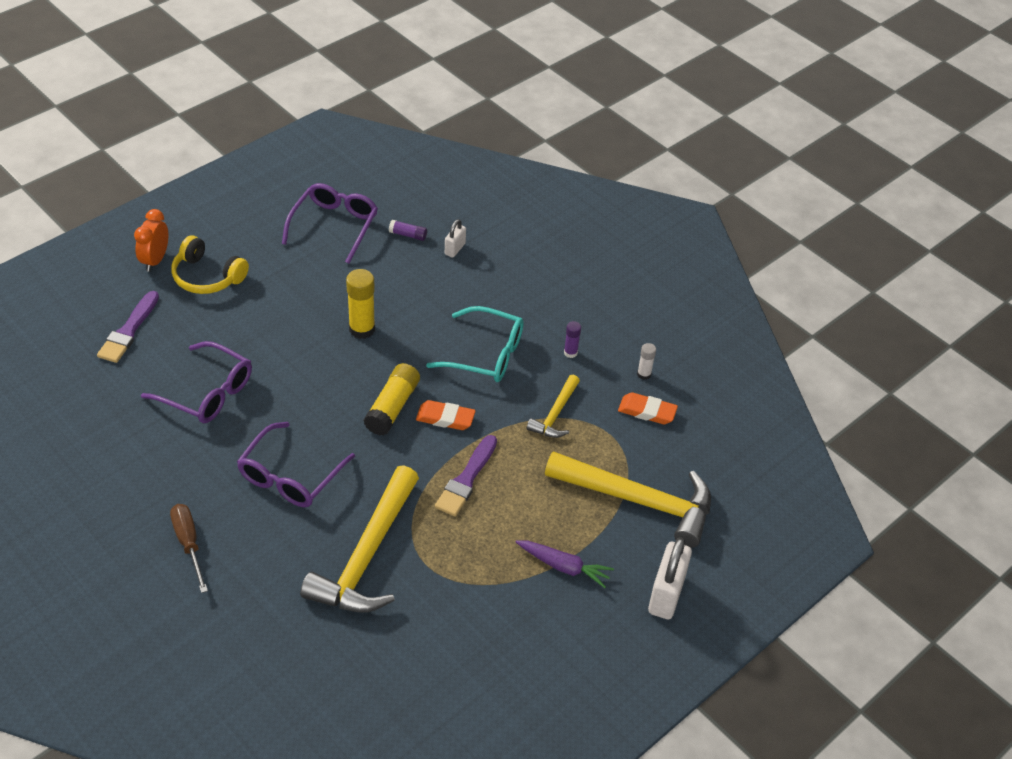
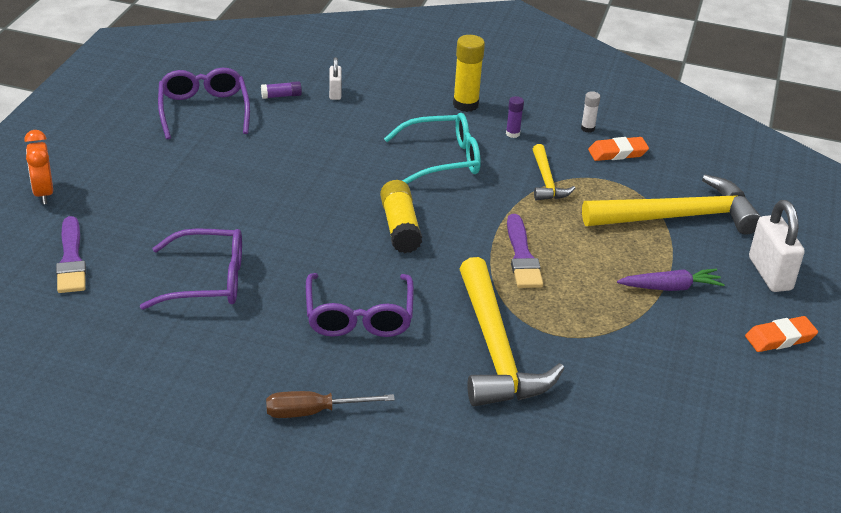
camera: 30 degrees left, 10 degrees down
(189, 544) = (313, 412): brown screwdriver -> brown screwdriver turned 45 degrees counterclockwise
(207, 277) = (113, 189): yellow headphones -> none
(362, 329) = (310, 179): yellow glue stick -> yellow glue stick (465, 104)
(445, 418) = (456, 218): orange eraser -> orange eraser (780, 338)

